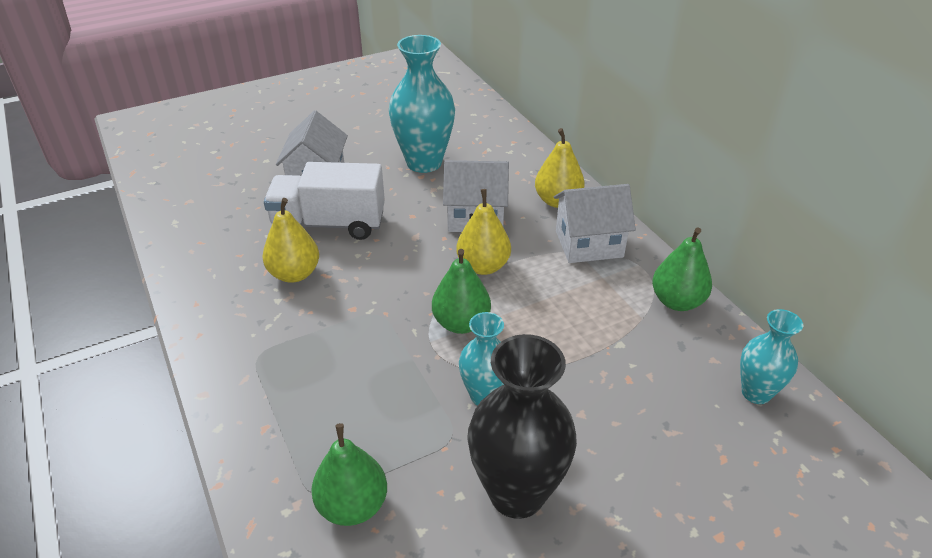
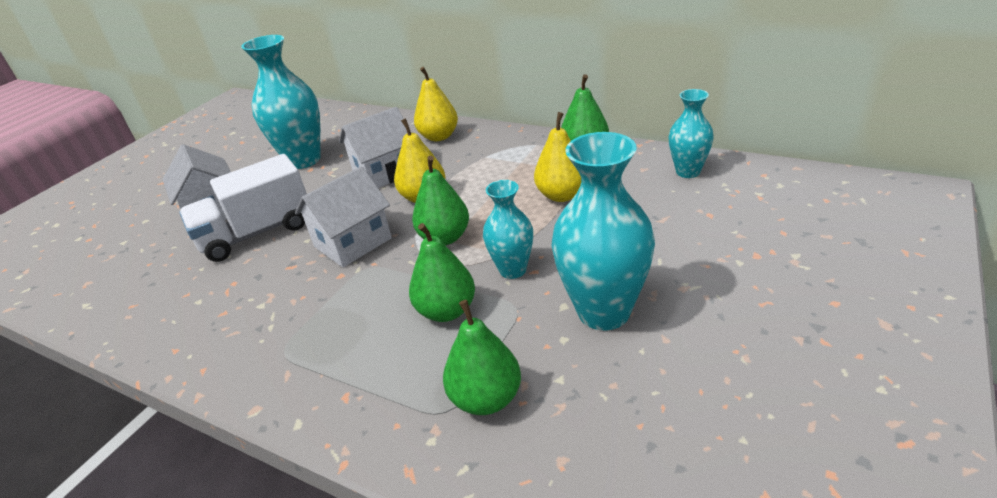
camera: 30 degrees left, 5 degrees down
(294, 274) = (259, 280): yellow pear -> yellow pear (562, 195)
(397, 401) = (446, 311): none -> green pear
(517, 493) = (603, 312): black vase -> turquoise vase
(589, 244) = (489, 149): white house -> white house (353, 242)

